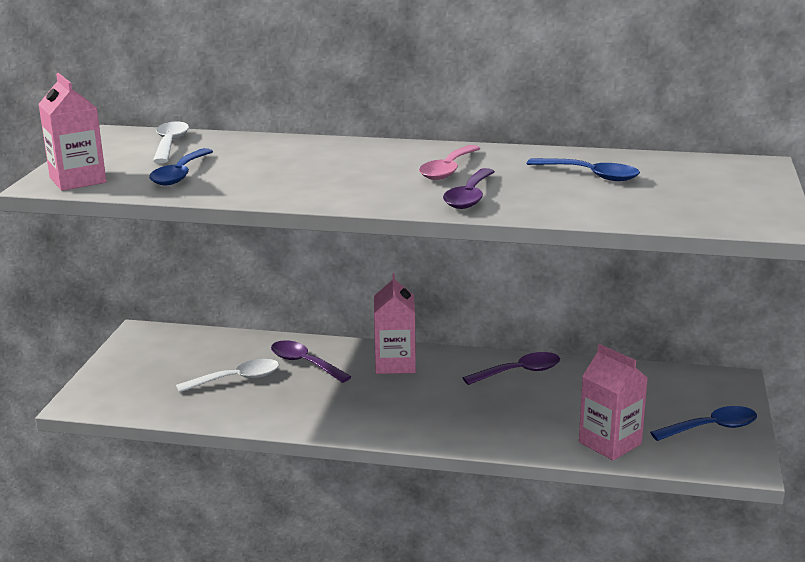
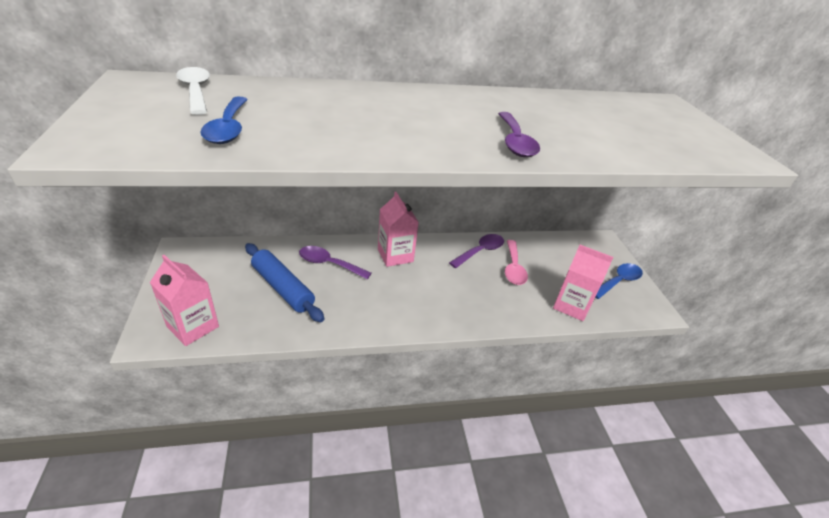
camera: 25 degrees left, 15 degrees up
(78, 180) = (111, 141): pink carton -> pink carton (193, 326)
(237, 379) = (282, 288): white spoon -> blue rolling pin
(448, 170) = (470, 113): pink spoon -> pink spoon (513, 268)
(590, 175) = (578, 115): blue spoon -> none

